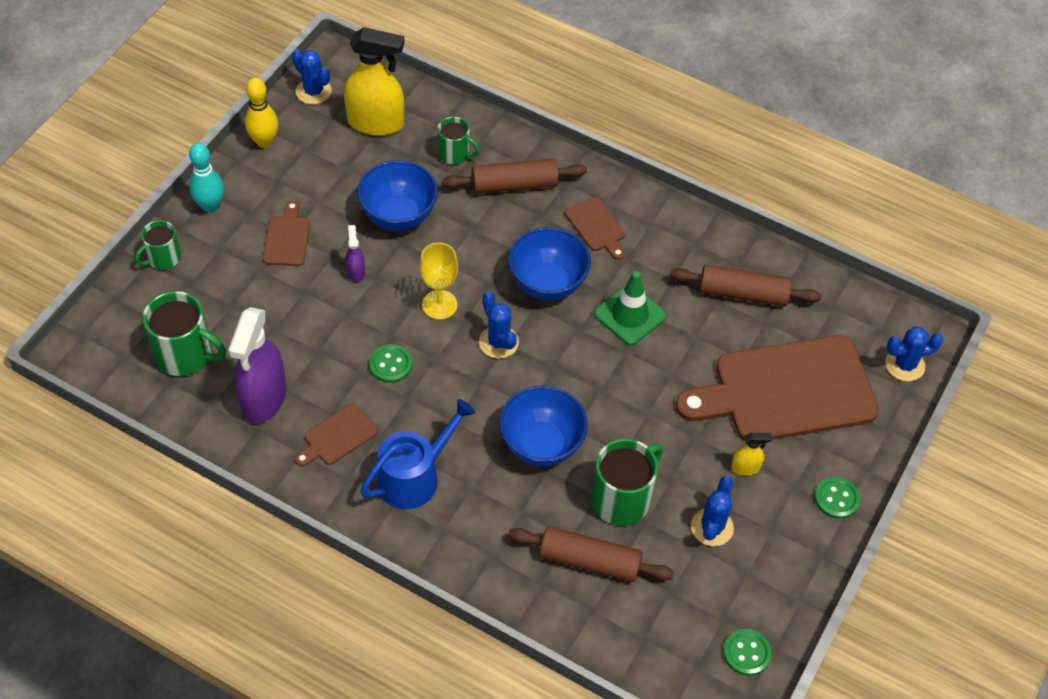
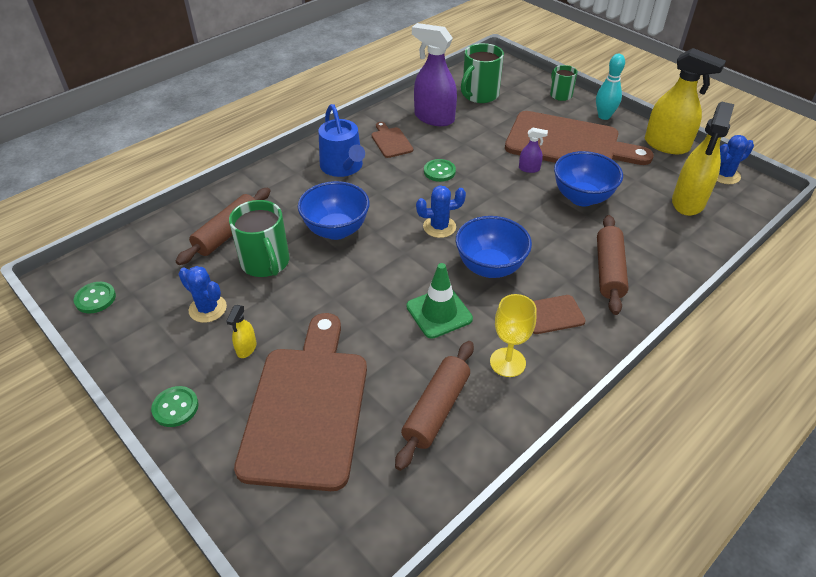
camera: 110 degrees right, 10 degrees down
(264, 142) = (666, 145): yellow bowling pin -> yellow spray bottle
(287, 238) = (568, 143): brown cutting board -> brown cutting board, size x2.36
(439, 305) = (486, 203): yellow goblet -> yellow goblet (507, 362)
(455, 154) = (649, 240): green mug -> none
(905, 365) = (286, 539): blue cactus -> none

